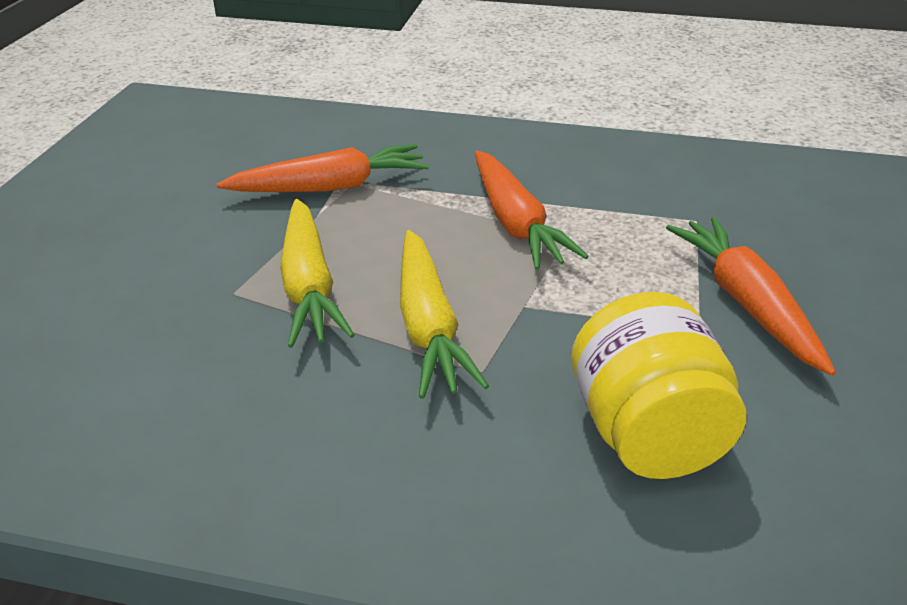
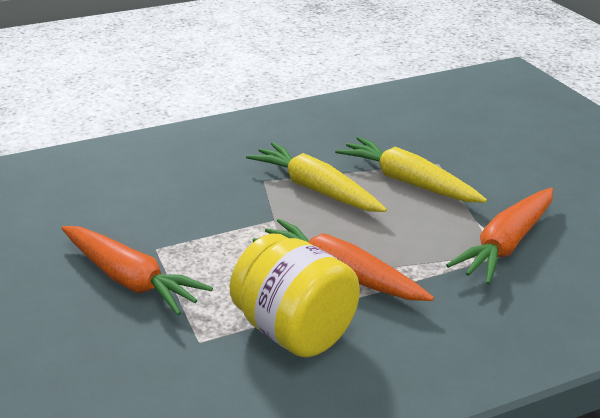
camera: 145 degrees right, 5 degrees down
(645, 433) = (160, 187): yellow jar -> yellow jar (295, 330)

